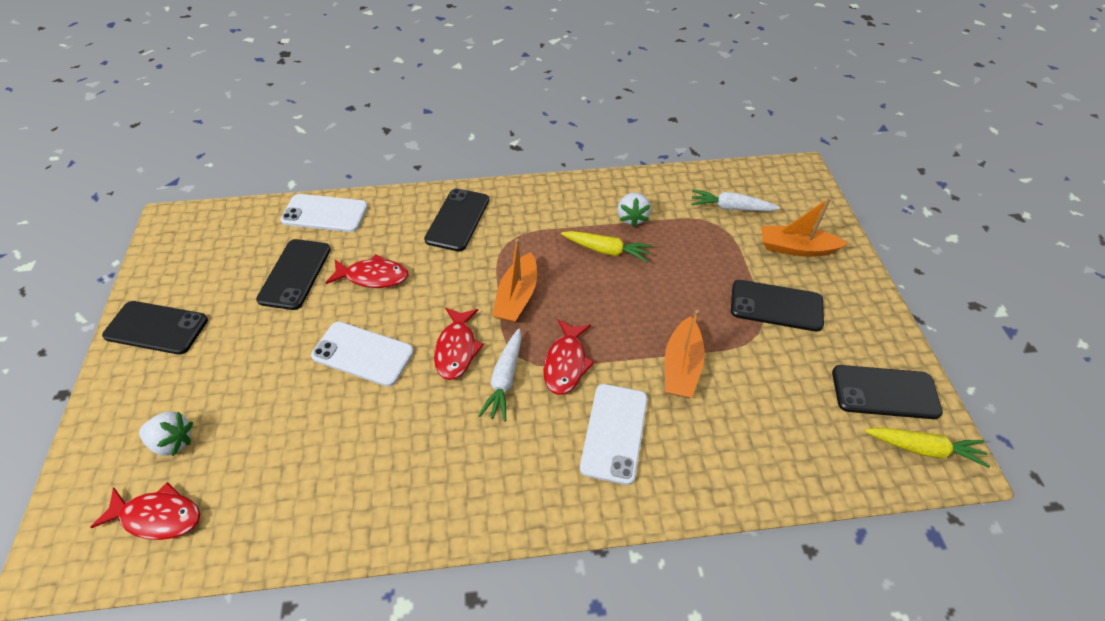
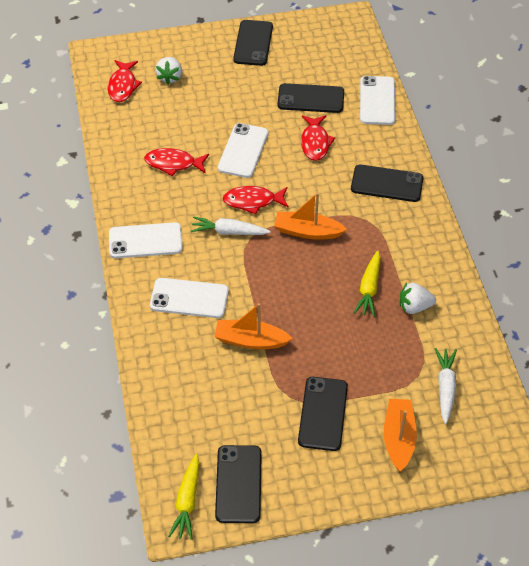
camera: 85 degrees right, 0 degrees up
(506, 487) = (145, 241): none -> white phone
(566, 363) = (246, 267): red fish -> red fish (173, 163)

